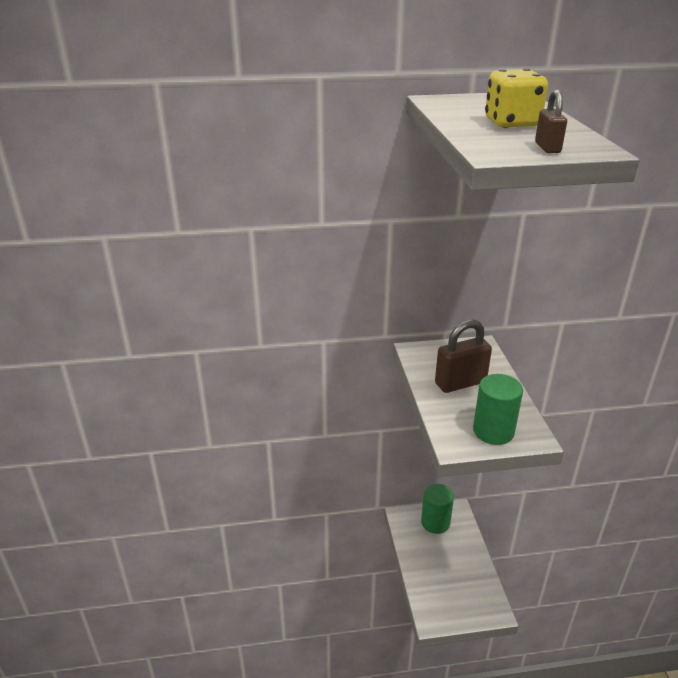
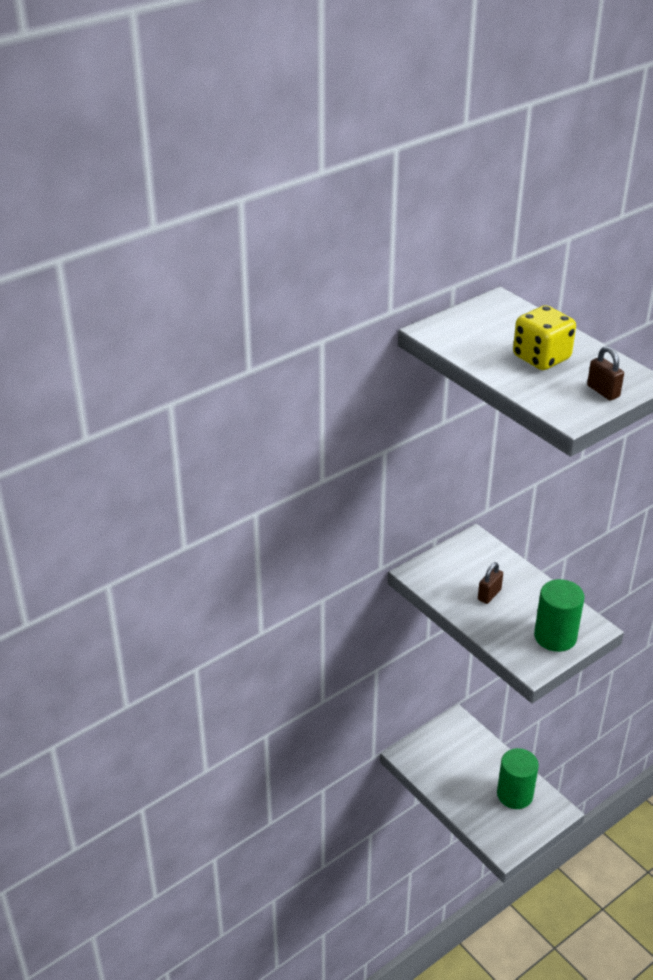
camera: 30 degrees left, 5 degrees up
(435, 522) = (444, 745): green cylinder -> green cylinder (514, 794)
(460, 383) = (489, 595): brown padlock -> brown padlock, size x0.51

